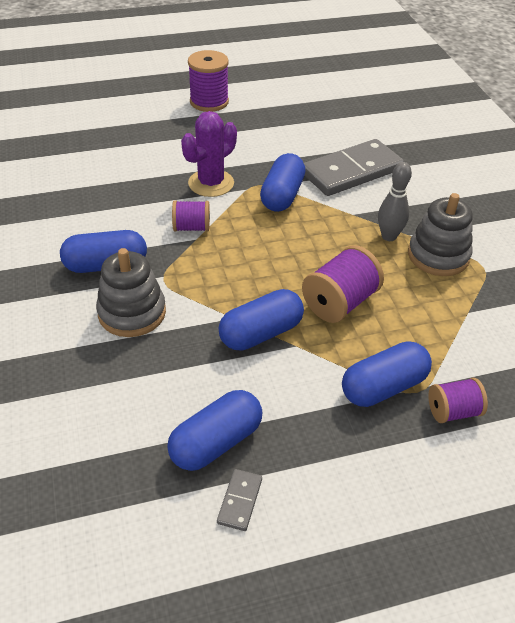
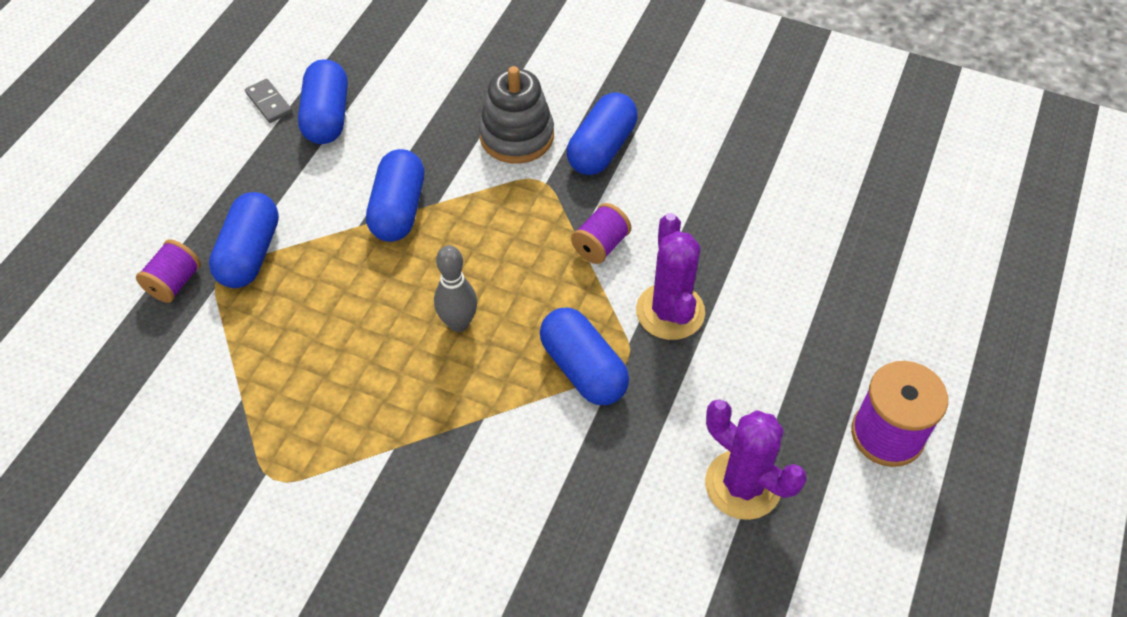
camera: 130 degrees right, 10 degrees up
(283, 127) = (743, 485): none -> purple cactus
(340, 302) = (369, 296): purple spool -> none
(352, 171) = (564, 489): grey domino -> none
(389, 236) = (411, 423): grey bowling pin -> grey bowling pin (458, 323)
(438, 256) = (334, 446): grey stacking toy -> none

